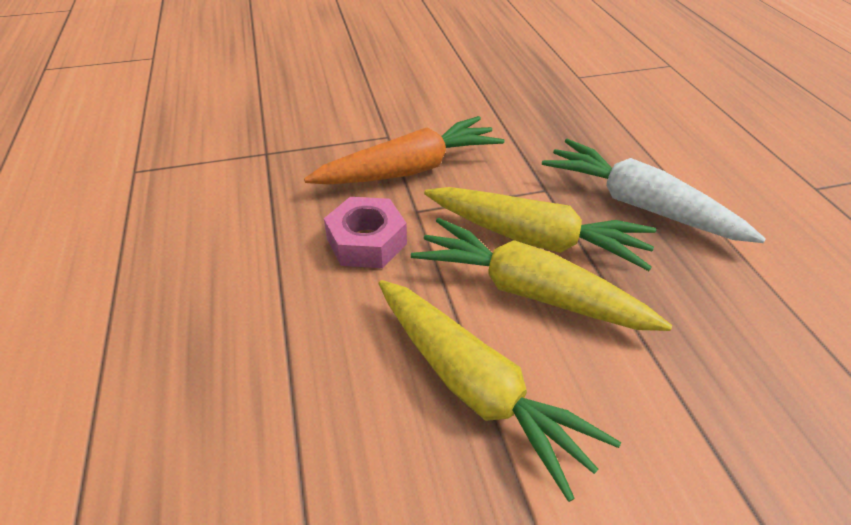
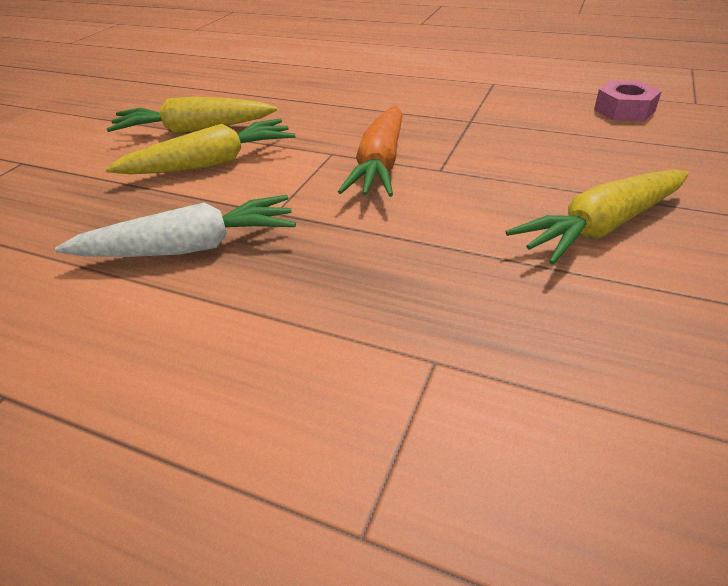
camera: 130 degrees right, 5 degrees down
(367, 241) = (327, 130): pink nut -> pink nut (624, 110)
(535, 239) = (240, 184): yellow carrot -> yellow carrot (601, 227)

